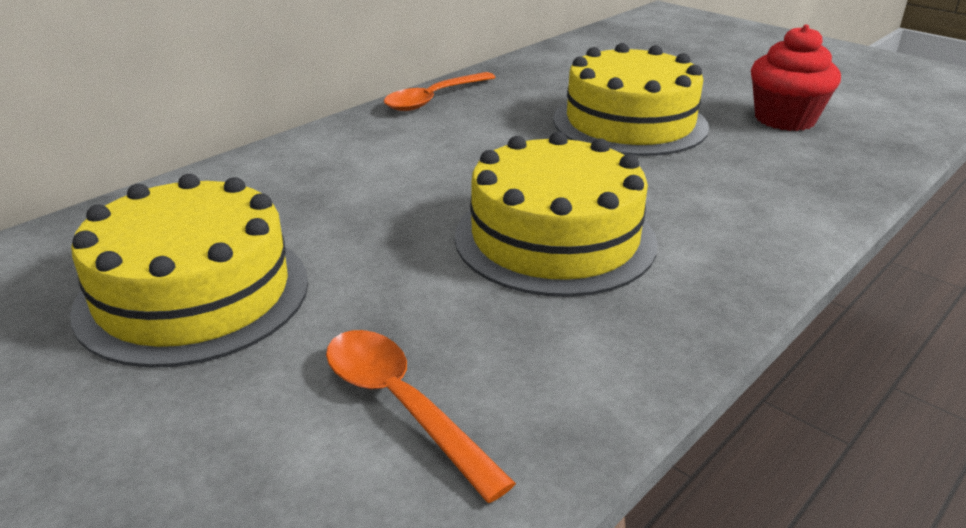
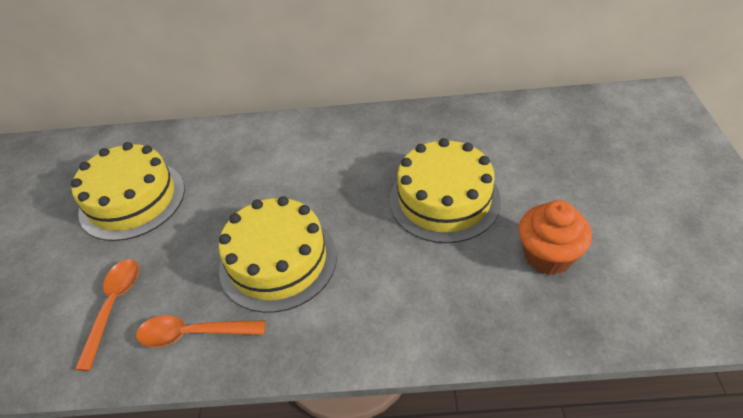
camera: 50 degrees right, 15 degrees up
(434, 99) = (374, 119): orange spoon -> orange spoon (193, 334)
(784, 119) = (548, 256): red cupcake -> orange cupcake

